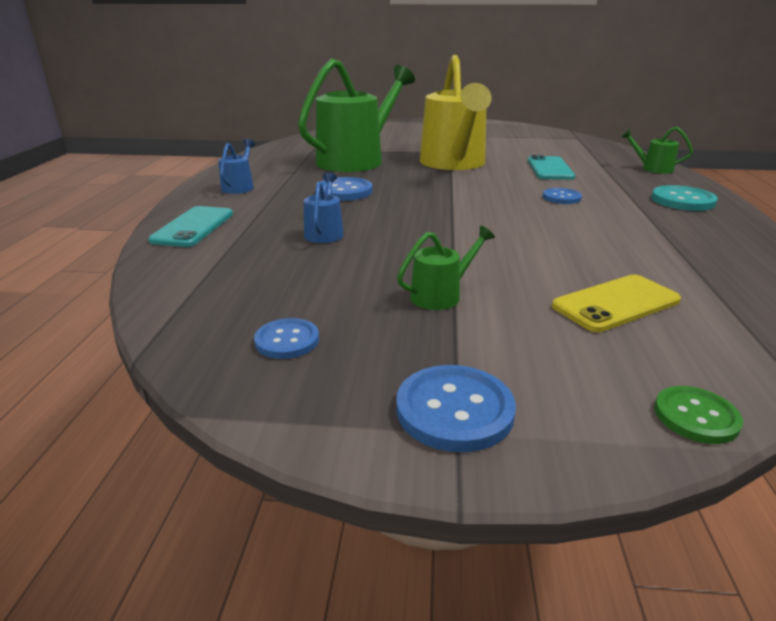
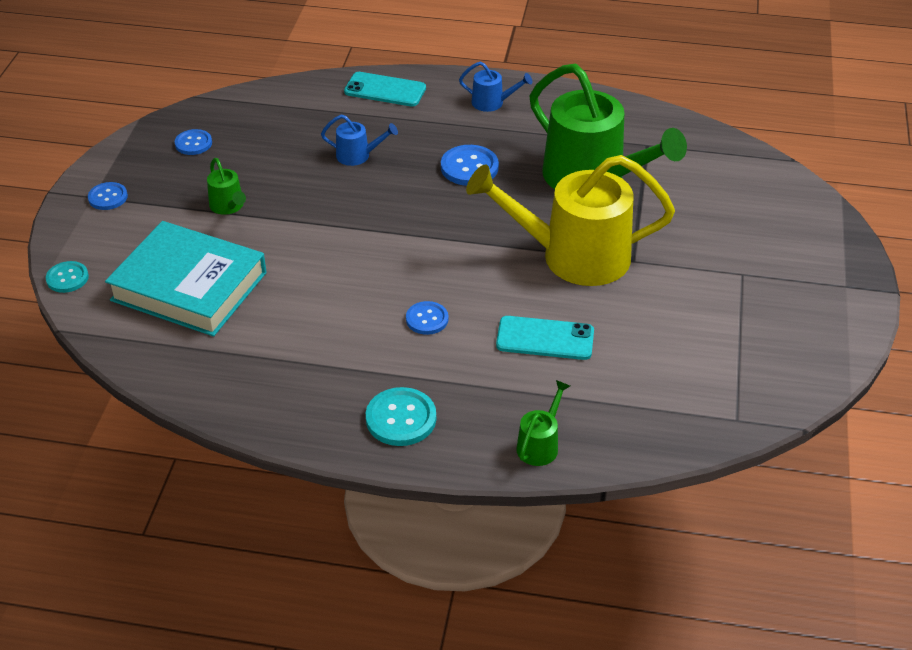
camera: 95 degrees right, 15 degrees up
(454, 410) = (108, 197): blue button -> blue button, size x0.65
(616, 303) = (189, 286): yellow phone -> turquoise book
(696, 416) = (67, 278): green button -> turquoise button

